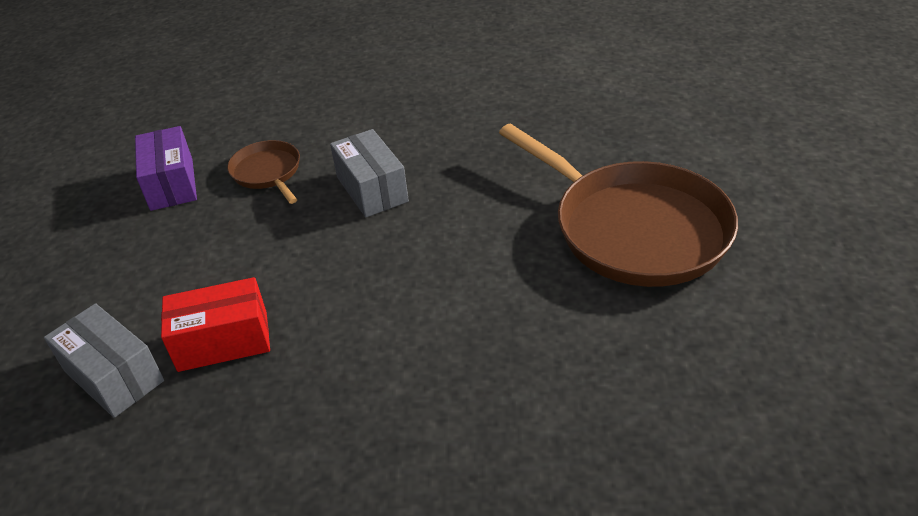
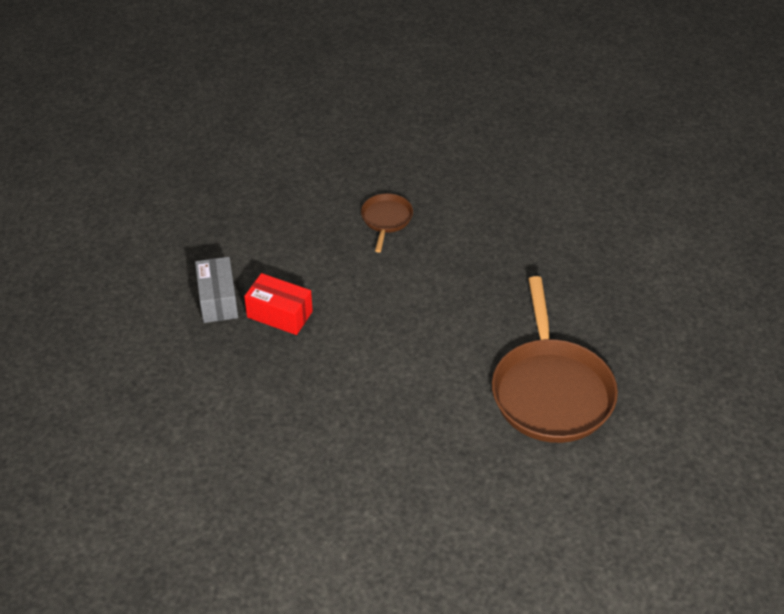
camera: 35 degrees right, 5 degrees up
(172, 184) = (329, 194): purple box -> none
(372, 189) = (433, 269): grey box -> none

